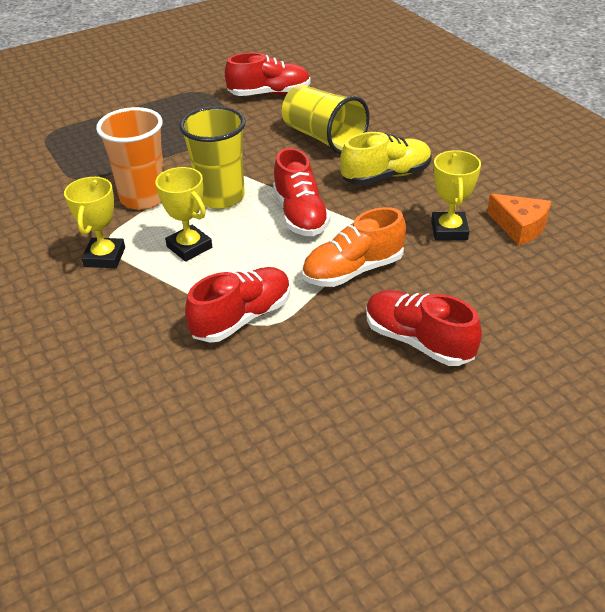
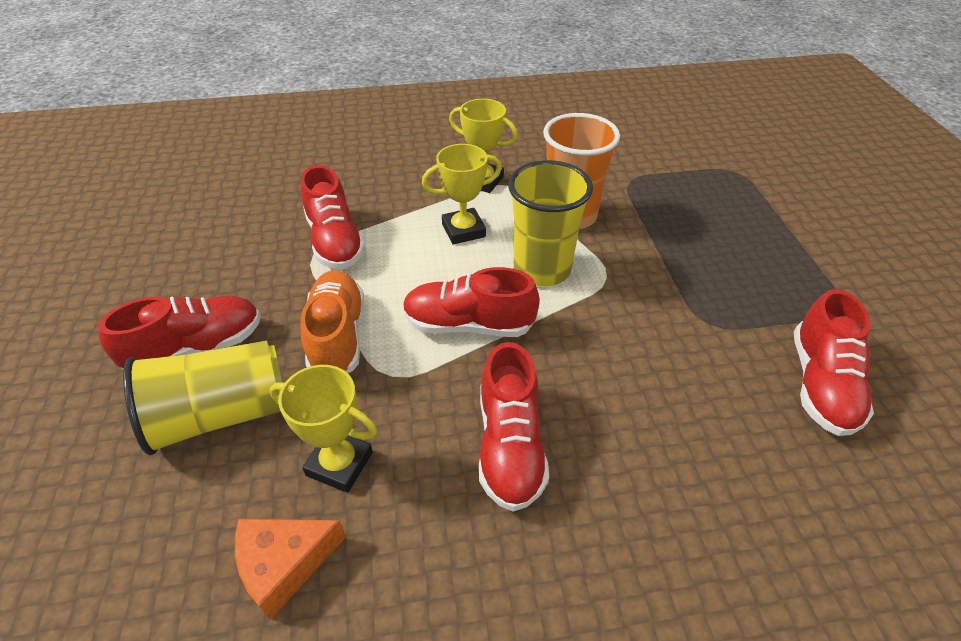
camera: 110 degrees right, 5 degrees up
(323, 138) = (651, 408): yellow cup -> yellow cup (221, 415)
(386, 176) = (509, 445): yellow shoe -> red shoe

